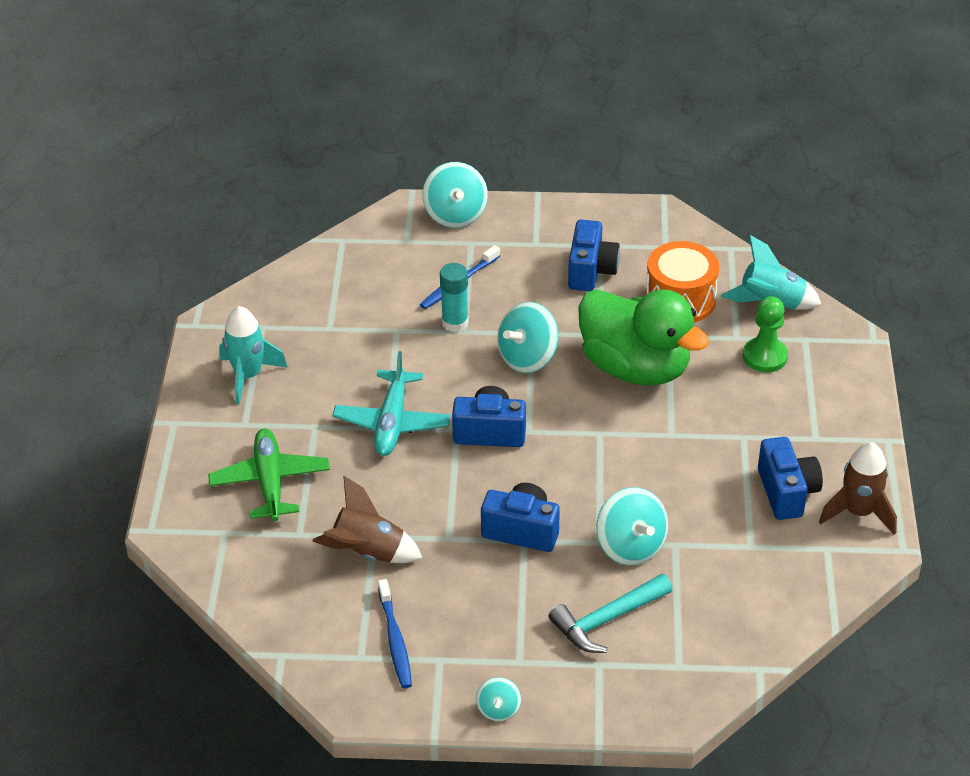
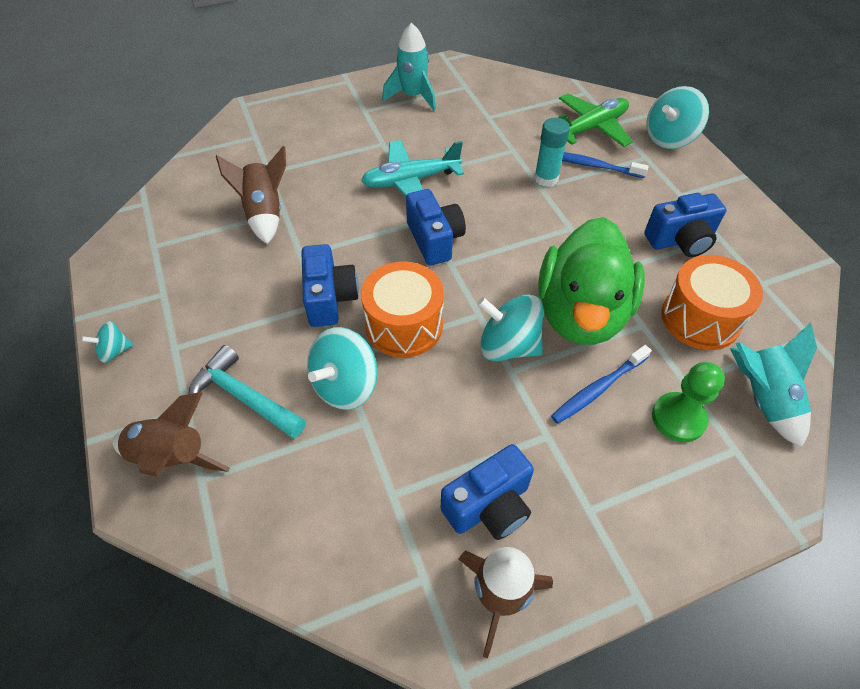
camera: 65 degrees right, 10 degrees up
(270, 482) = (314, 141): green plane -> green plane (591, 128)
(395, 640) = (177, 259): blue toothbrush -> blue toothbrush (598, 388)
(527, 357) = (539, 235): turquoise spinning top -> turquoise spinning top (508, 346)
(584, 487) = (404, 325): none -> orange drum
(647, 682) = (172, 457): none -> brown rocket

